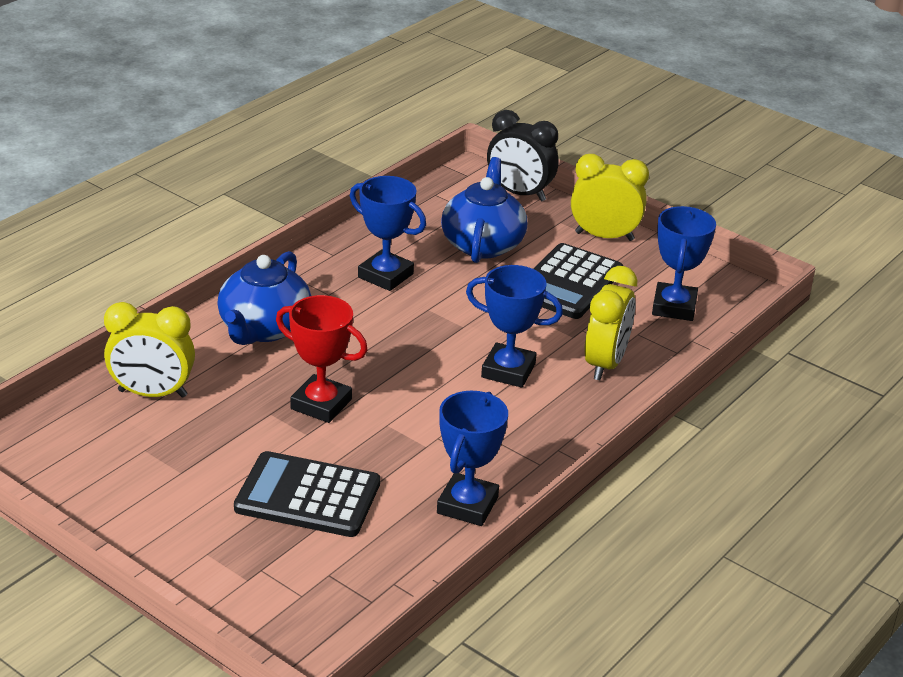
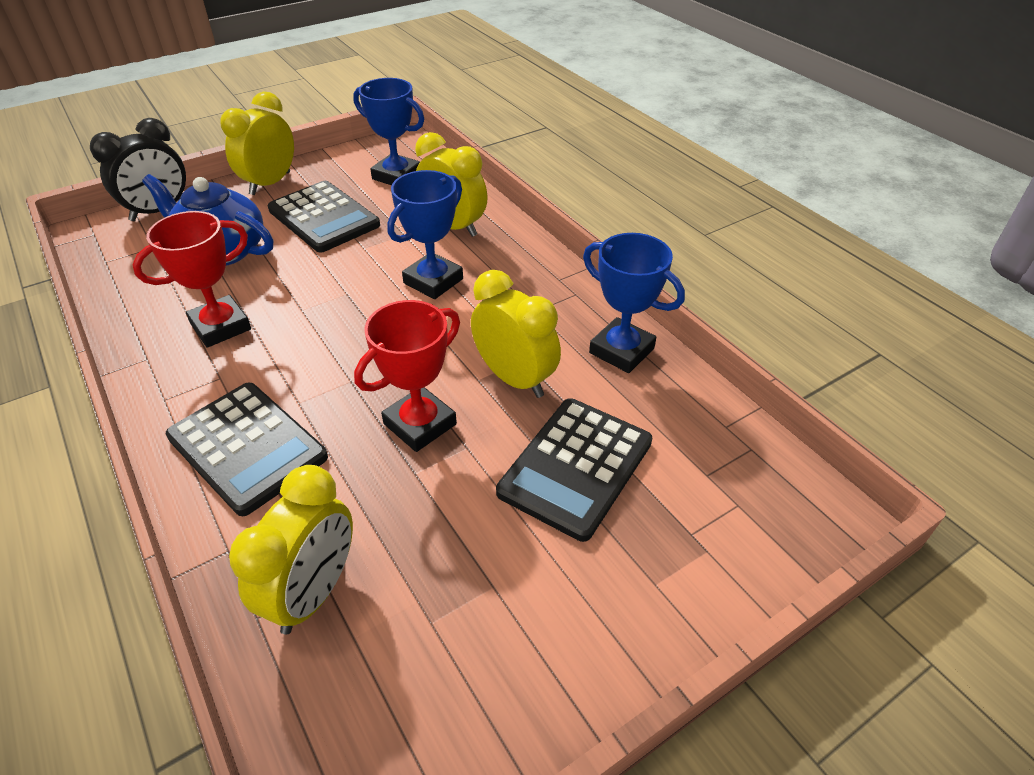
camera: 70 degrees left, 10 degrees up
(264, 329) = (247, 447): blue teapot -> black calculator
(385, 275) = (221, 326): blue trophy -> red trophy
(397, 445) = (515, 379): none -> yellow clock

